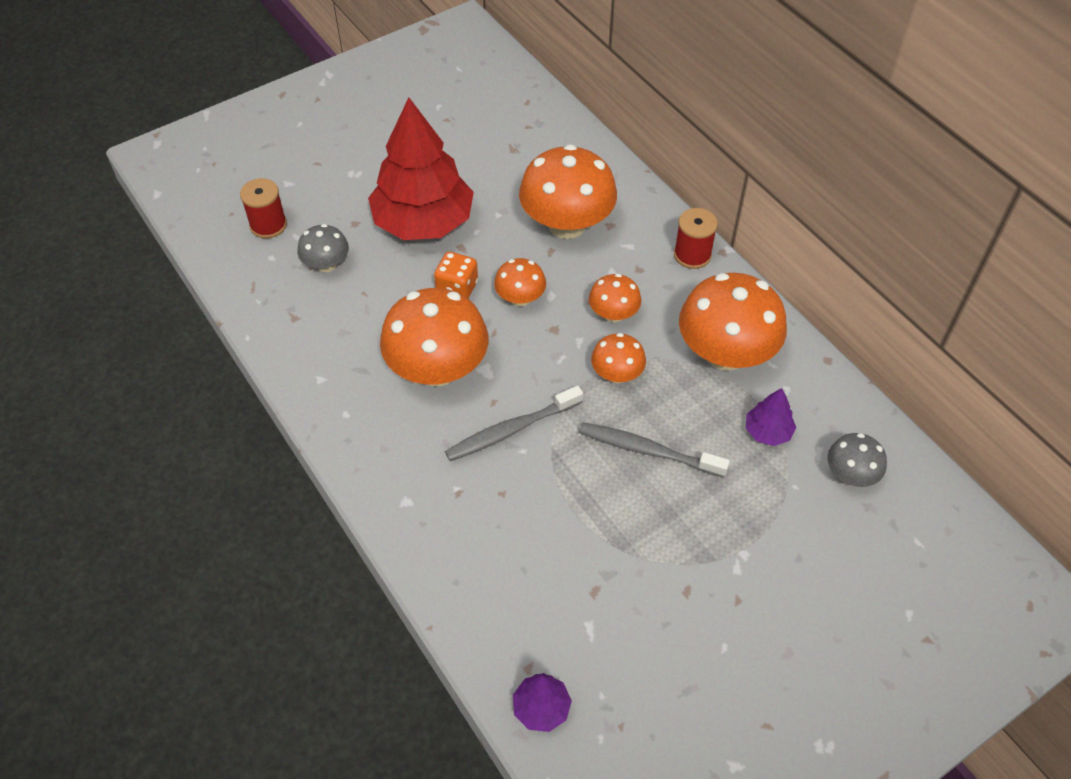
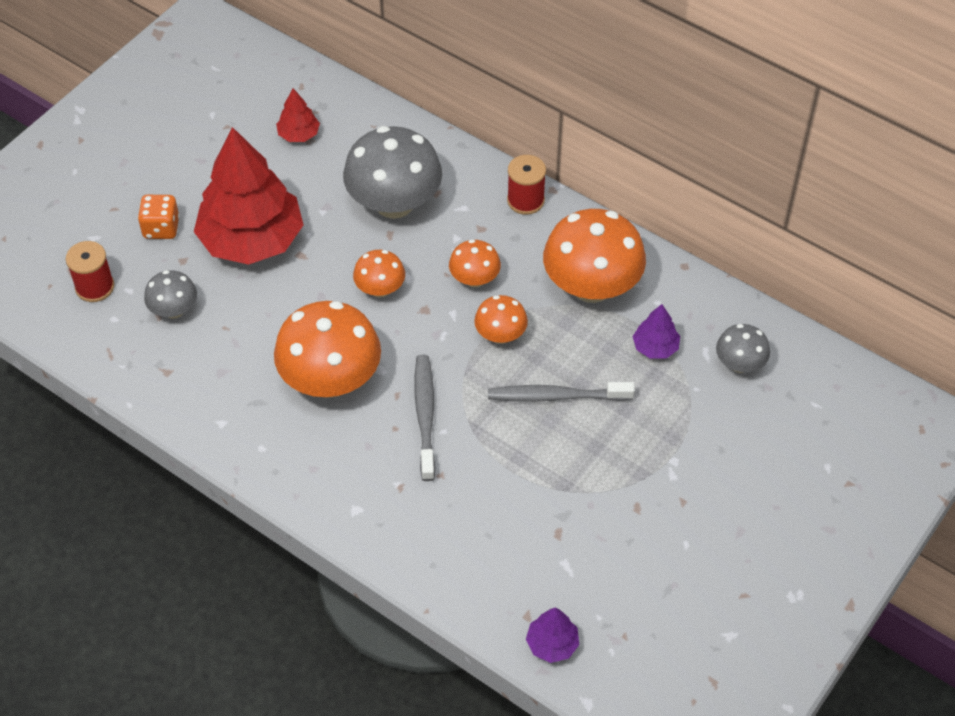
camera: 20 degrees left, 0 degrees up
(457, 288) = (315, 297): orange dice -> orange dice (161, 228)
(506, 142) = (298, 134): none -> red tree
(511, 430) = (425, 415): grey toothbrush -> grey toothbrush turned 135 degrees clockwise
(567, 224) = (394, 203): orange mushroom -> grey mushroom

